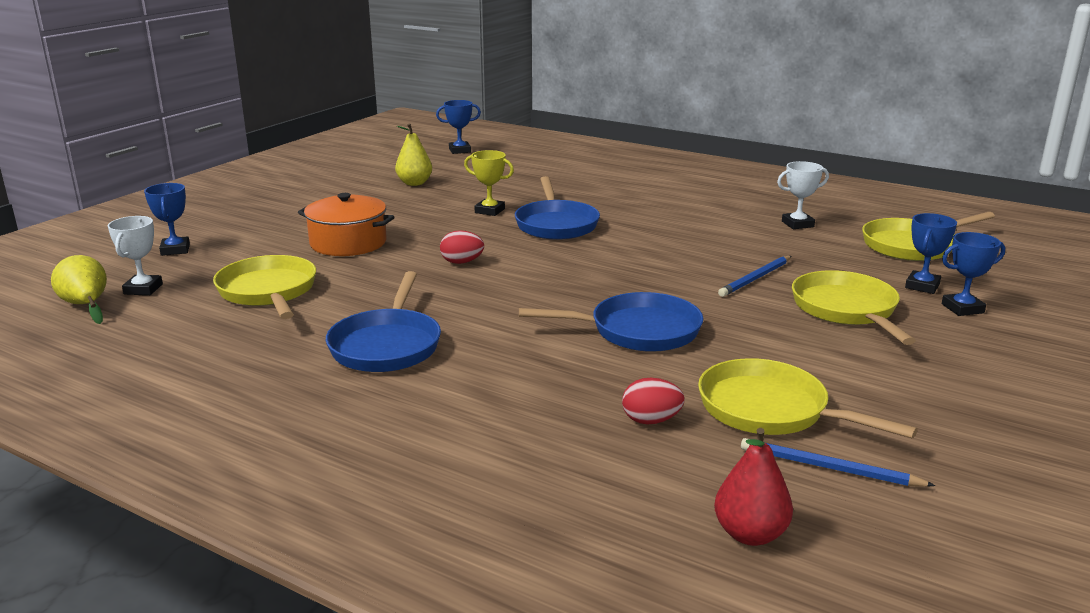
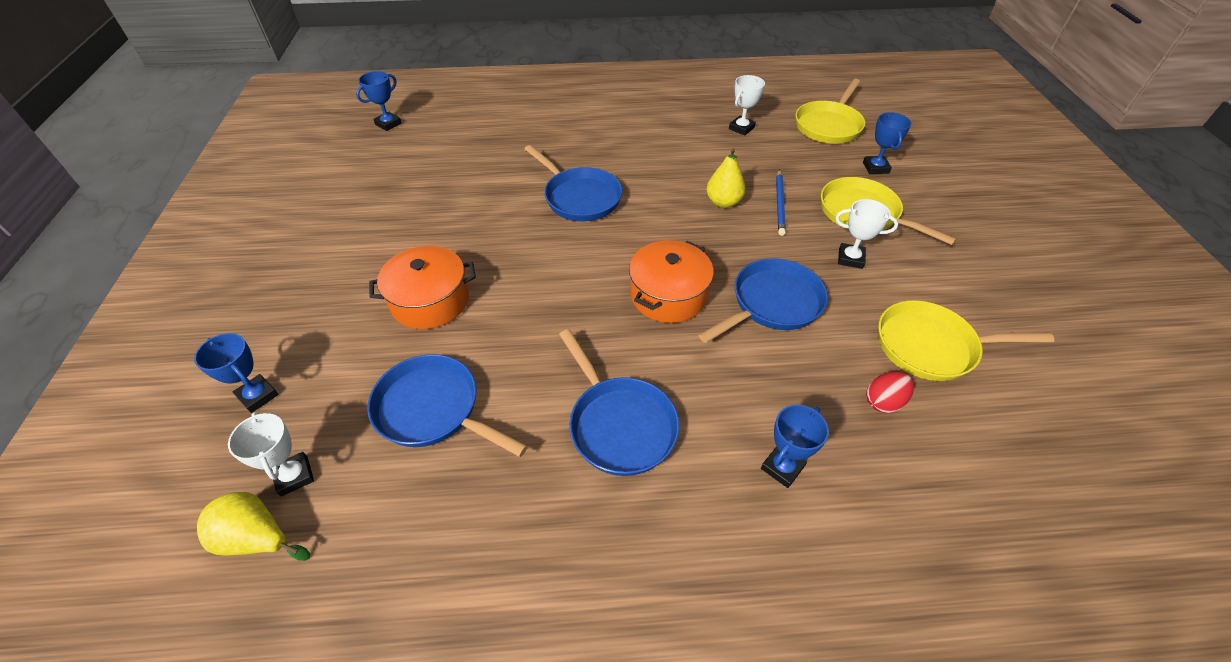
camera: 35 degrees left, 25 degrees up
(268, 292) = (433, 409): yellow pan -> blue pan
(414, 183) = (397, 187): yellow pear -> yellow pear (723, 202)
(462, 262) = (559, 282): red egg -> none
(489, 211) = (507, 201): yellow trophy -> none
(544, 296) = (668, 295): none -> orange pot
(750, 534) = (1047, 482): red pear -> none
(776, 331) = (850, 258): none -> white trophy
(829, 468) = (1015, 386): blue pencil -> none
(962, 308) = (917, 182): blue trophy -> blue trophy (782, 467)

